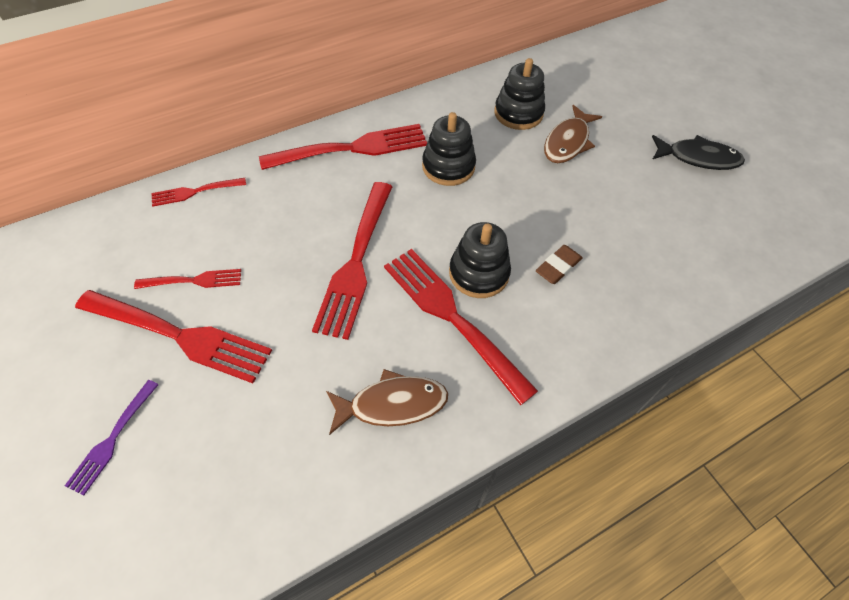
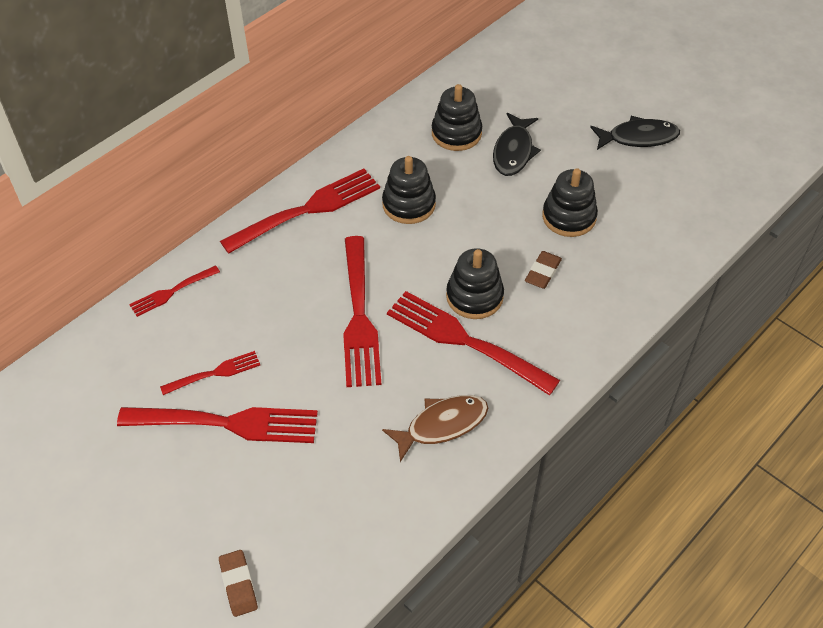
camera: 15 degrees left, 5 degrees down
(99, 526) = (238, 585): none -> brown eraser
(112, 439) = (213, 520): purple fork -> none
(568, 142) = (513, 151): brown fish -> black fish
(603, 217) = (569, 217): none -> black stacking toy

